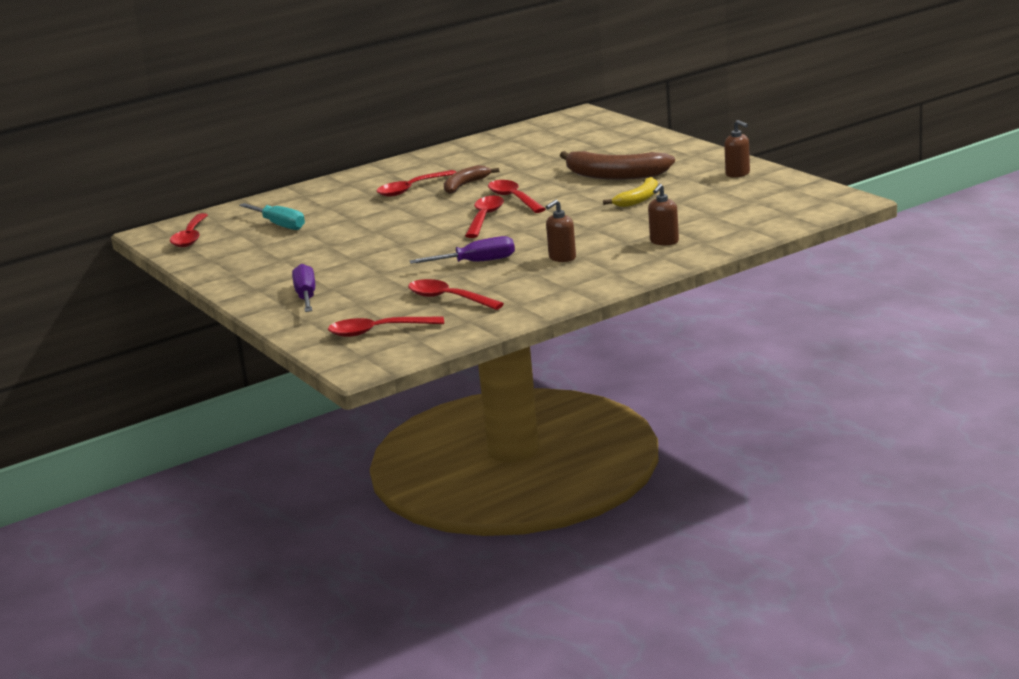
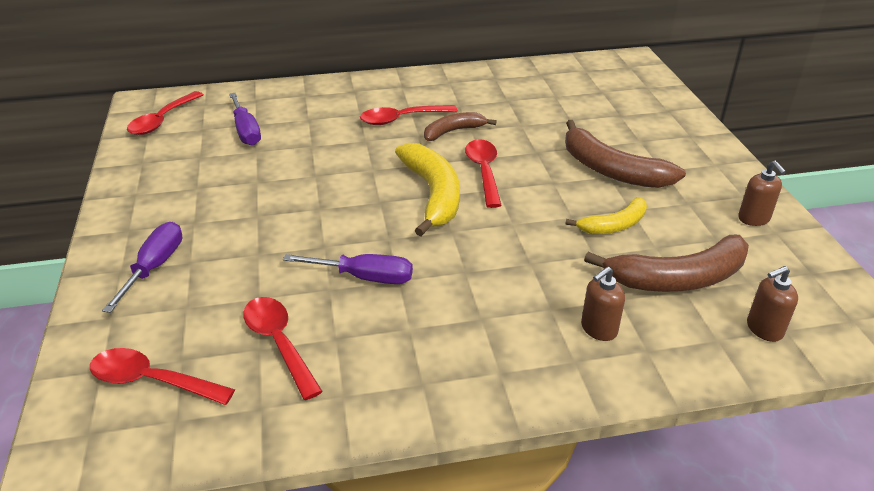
camera: 20 degrees right, 15 degrees up
(279, 225) = (246, 131): turquoise screwdriver -> purple screwdriver
(485, 218) = (433, 194): red spoon -> yellow banana
(562, 258) = (459, 311): brown soap dispenser -> brown soap dispenser (764, 329)
(702, 210) = (678, 278): none -> brown banana

